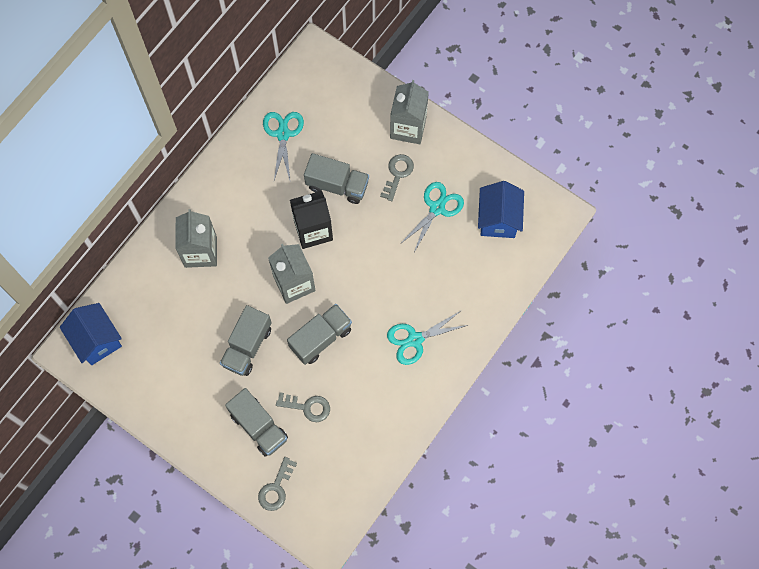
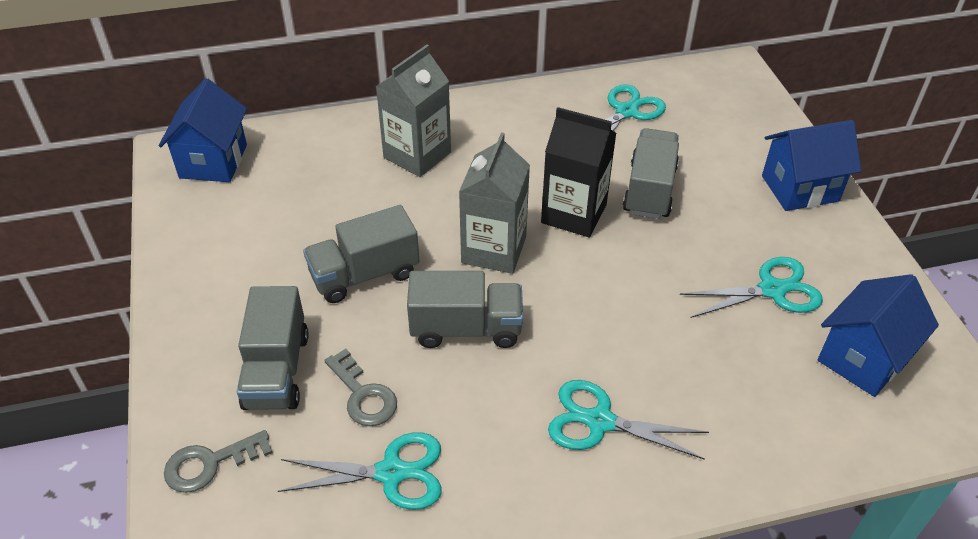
camera: 40 degrees right, 25 degrees down
(337, 185) = (649, 190): grey truck -> grey truck turned 135 degrees counterclockwise
(352, 431) = (391, 473): none -> turquoise scissors
(397, 174) = (744, 224): grey key -> none
(408, 127) = (800, 188): grey carton -> blue house

